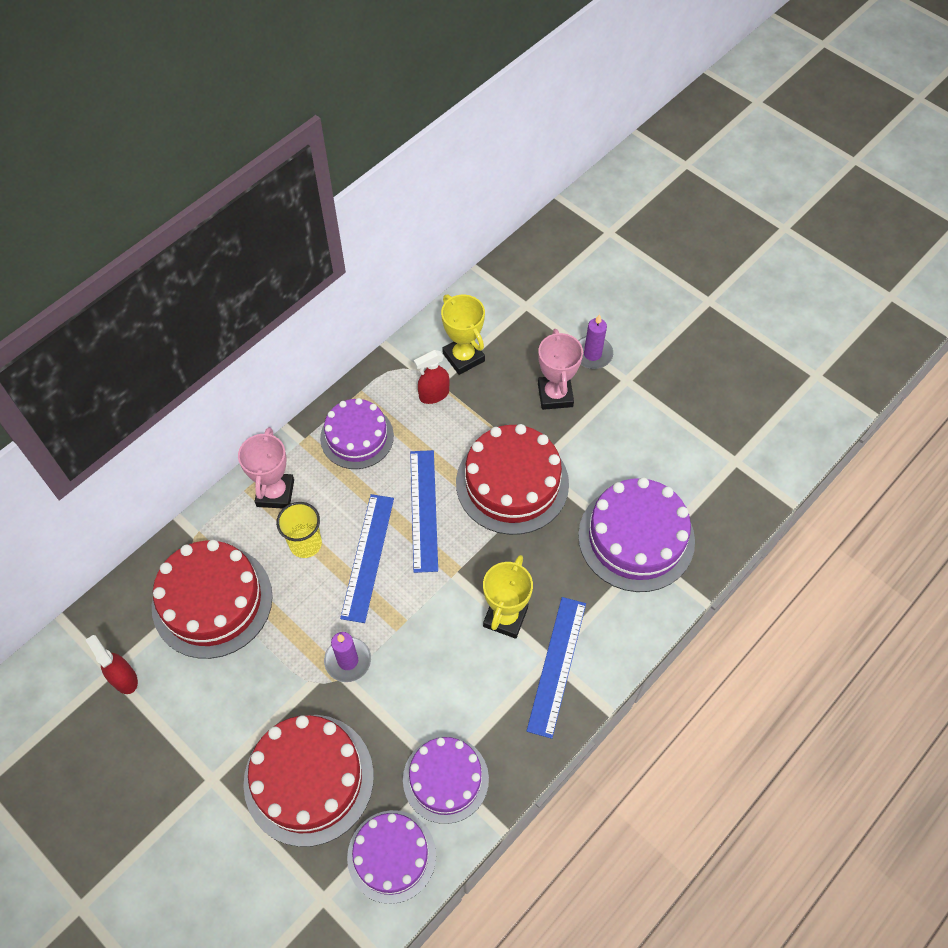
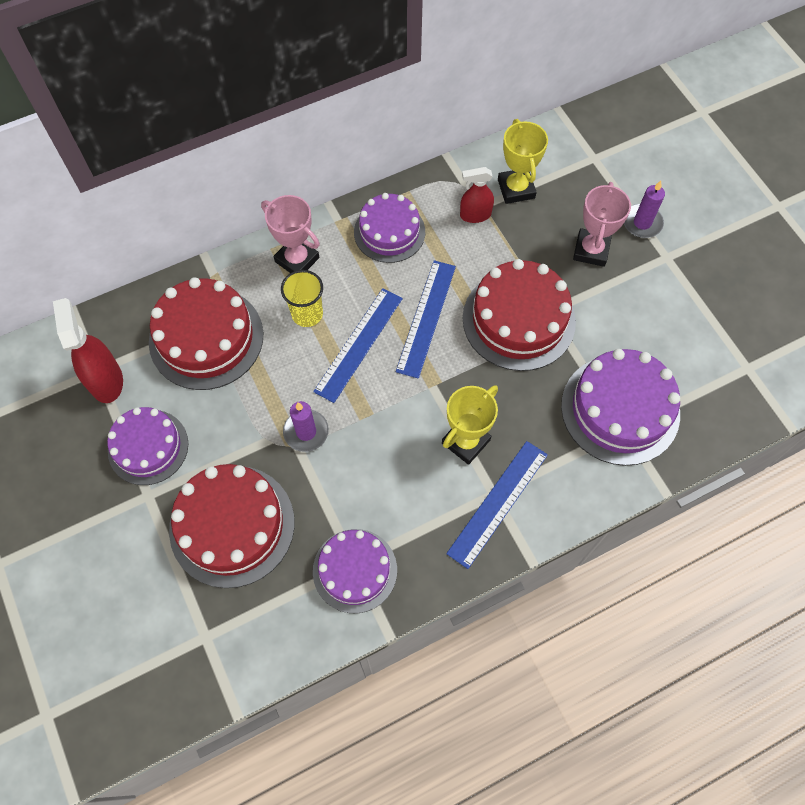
camera: 20 degrees right, 5 degrees up
(124, 678) = (106, 380): red spray bottle -> red spray bottle, size x1.53
(275, 493) = (297, 260): pink trophy -> pink trophy turned 75 degrees counterclockwise
(391, 856) = (280, 622): purple cake -> purple cake (148, 447)

